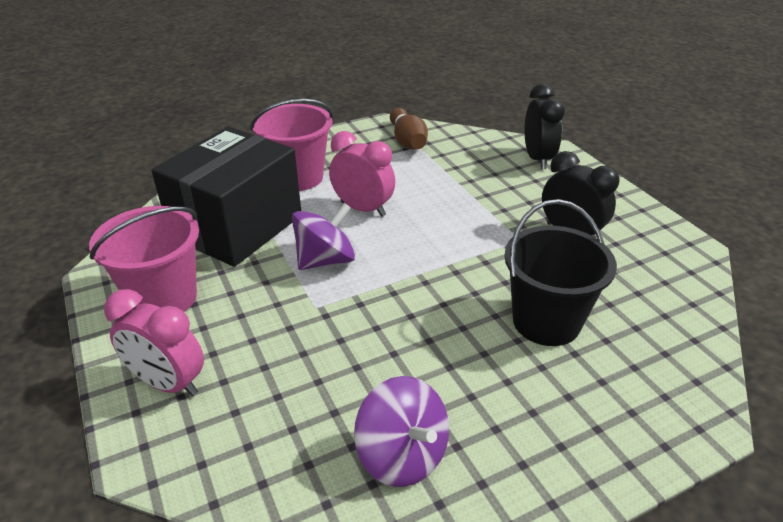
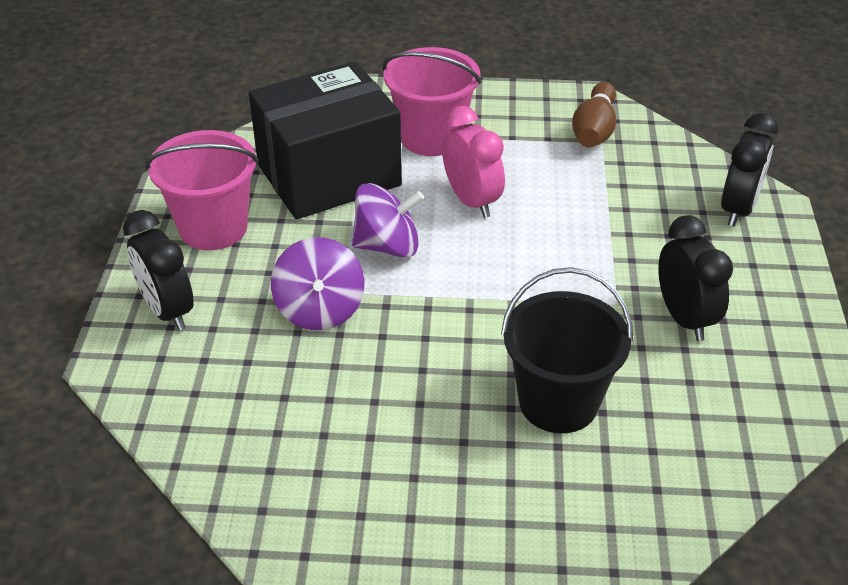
camera: 30 degrees right, 5 degrees up
(168, 383) = (167, 311): pink clock -> black clock
(402, 455) = (312, 459): purple spinning top -> purple spinning top (320, 309)

